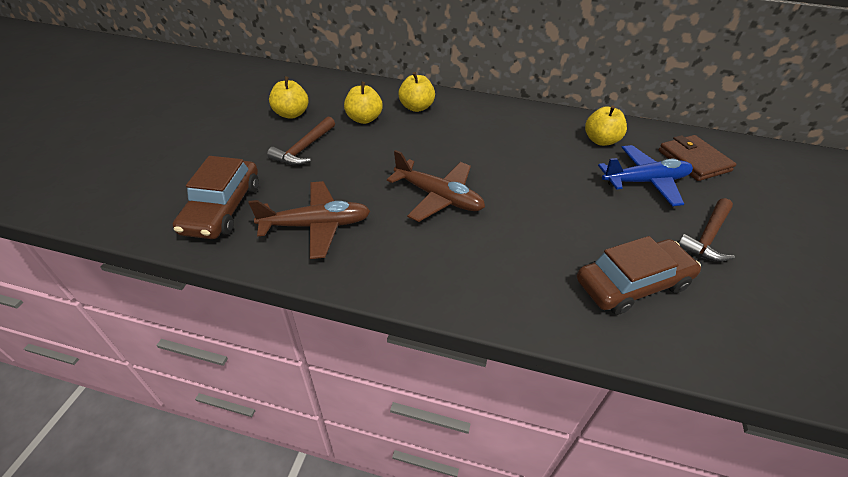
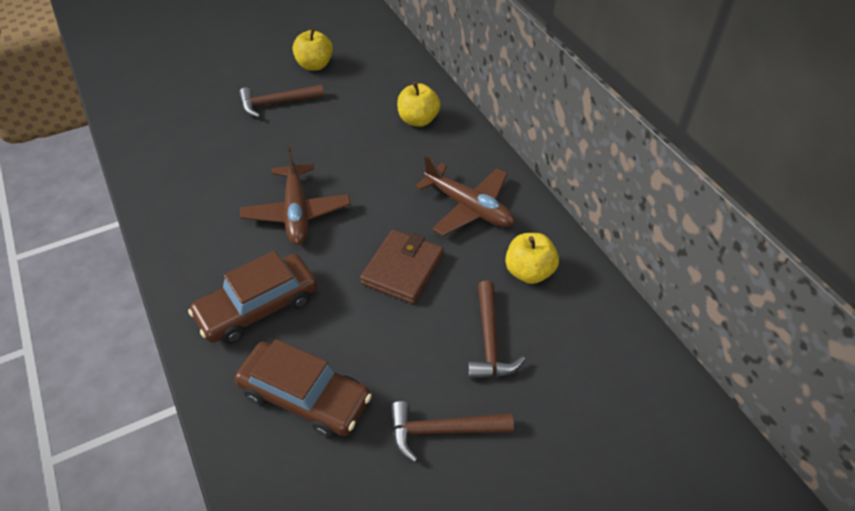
camera: 50 degrees right, 5 degrees up
(223, 208) = (166, 117): brown car -> brown car (258, 307)
(316, 225) = (193, 171): brown plane -> brown plane (468, 207)
(364, 119) = (358, 104): yellow apple -> none
(645, 182) = (489, 341): blue plane -> brown hammer
(693, 161) = (588, 367): brown wallet -> brown wallet (402, 269)

